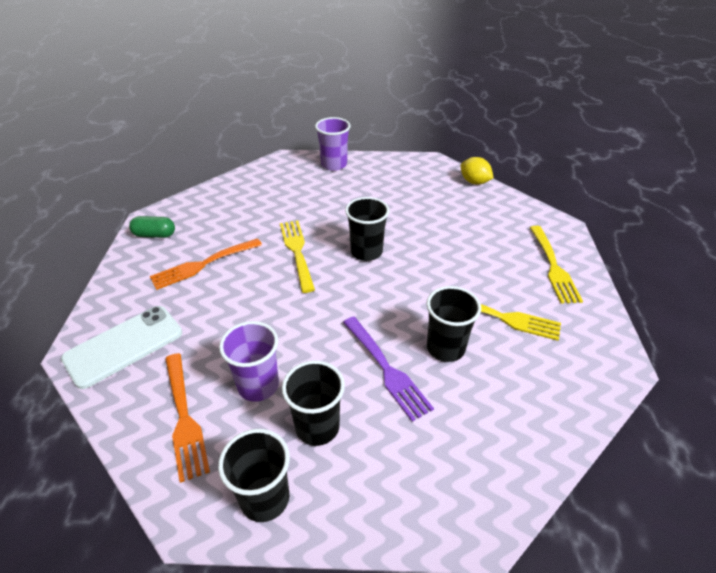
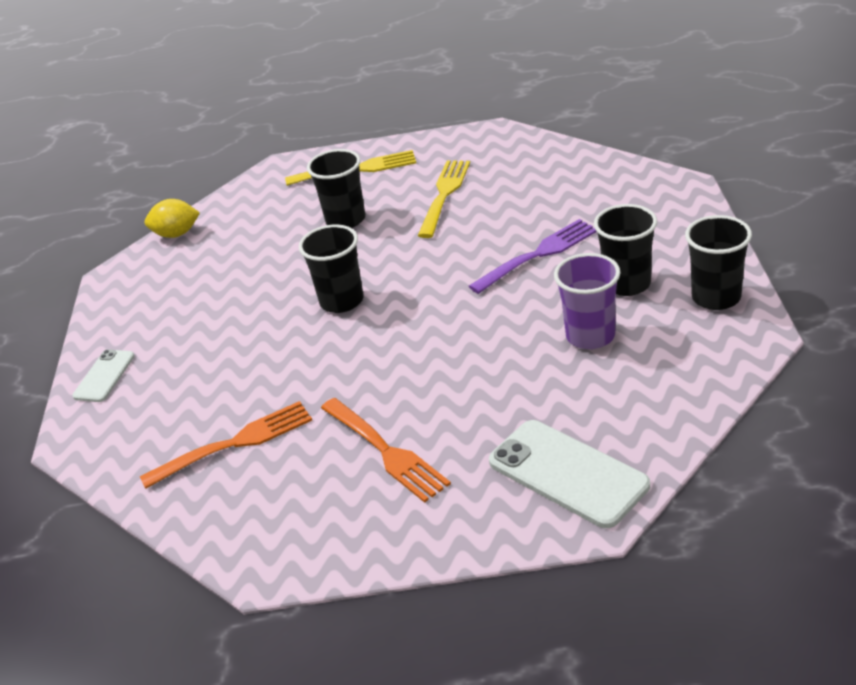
camera: 90 degrees left, 5 degrees down
(155, 235) = (313, 540): green capsule -> none
(183, 417) = (653, 379): orange fork -> orange fork (233, 444)
(297, 252) = (347, 362): yellow fork -> none
(334, 164) = (104, 376): purple cup -> white phone
(445, 348) = (498, 223): black cup -> black cup (345, 220)
(474, 182) = (176, 234): yellow lemon -> yellow lemon turned 45 degrees clockwise

